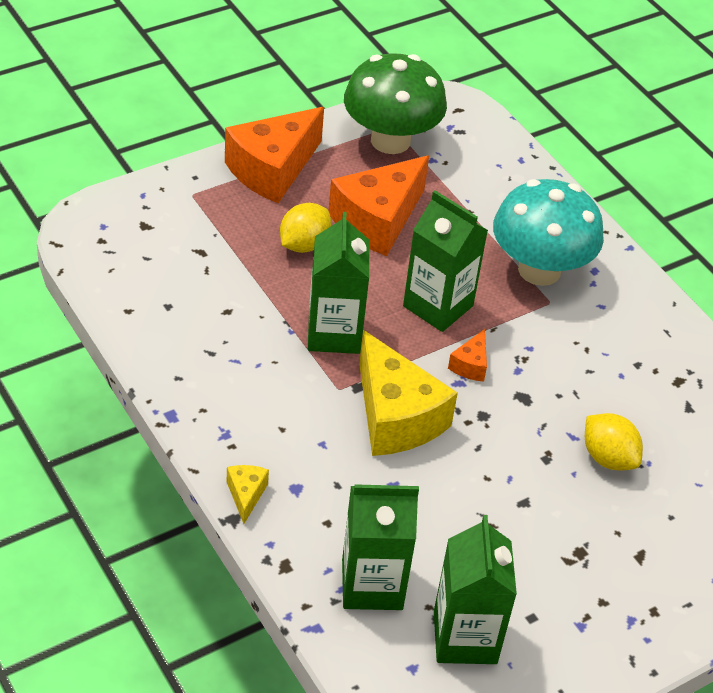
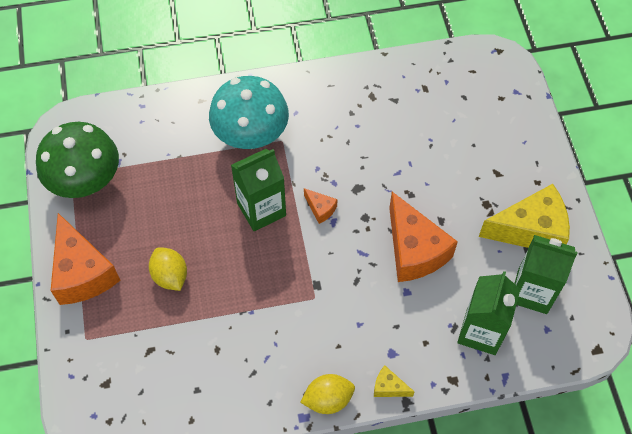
camera: 65 degrees left, 15 degrees up
(334, 333) = (263, 284): green carton -> none
(377, 220) = (165, 219): orange cheese -> orange cheese (414, 250)
(396, 417) = (350, 270): yellow cheese -> yellow cheese (530, 230)
(608, 457) = (420, 160): yellow lemon -> yellow lemon (328, 399)

